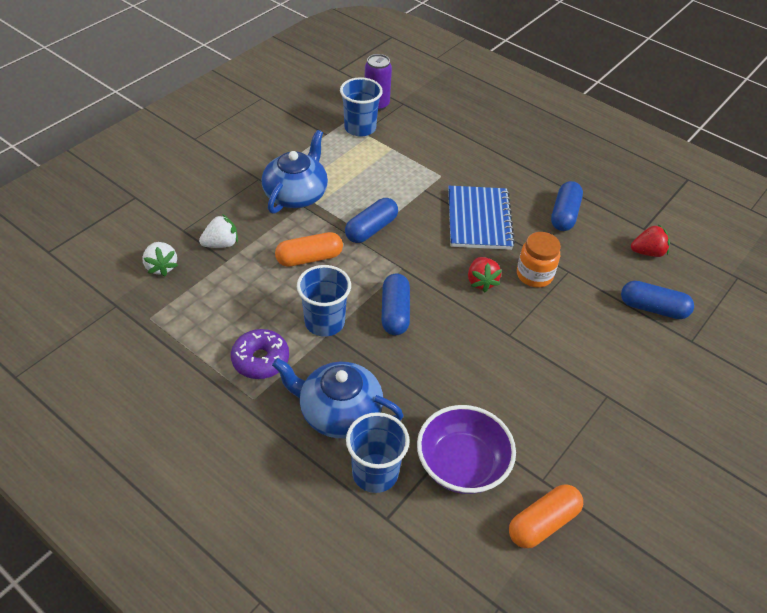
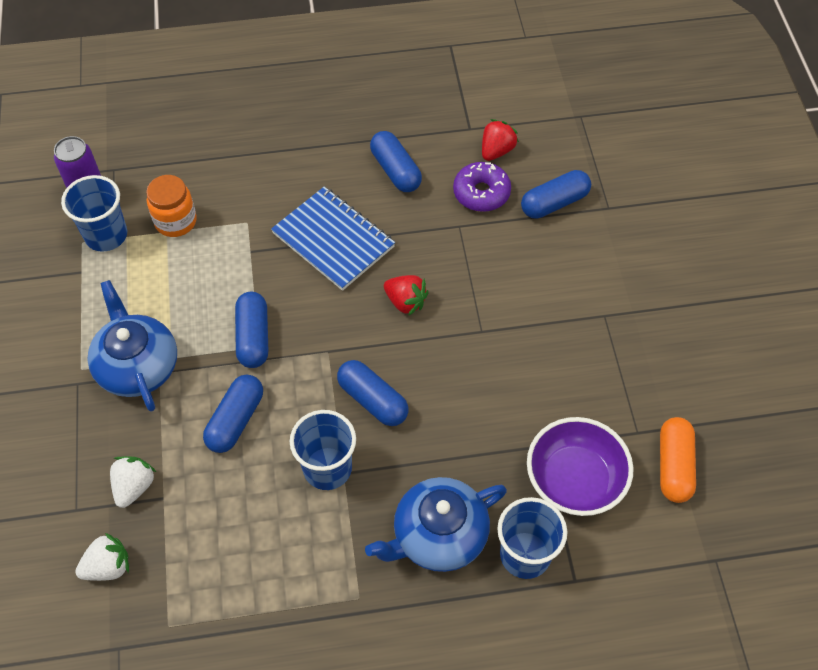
camera: 45 degrees left, 10 degrees up
(161, 267) = (108, 567): white strawberry -> white strawberry turned 45 degrees counterclockwise
(260, 360) = (319, 558): purple donut -> purple donut (481, 193)
(309, 258) = (235, 420): orange capsule -> blue capsule
(534, 275) = (438, 255): orange jar -> orange jar (176, 221)

